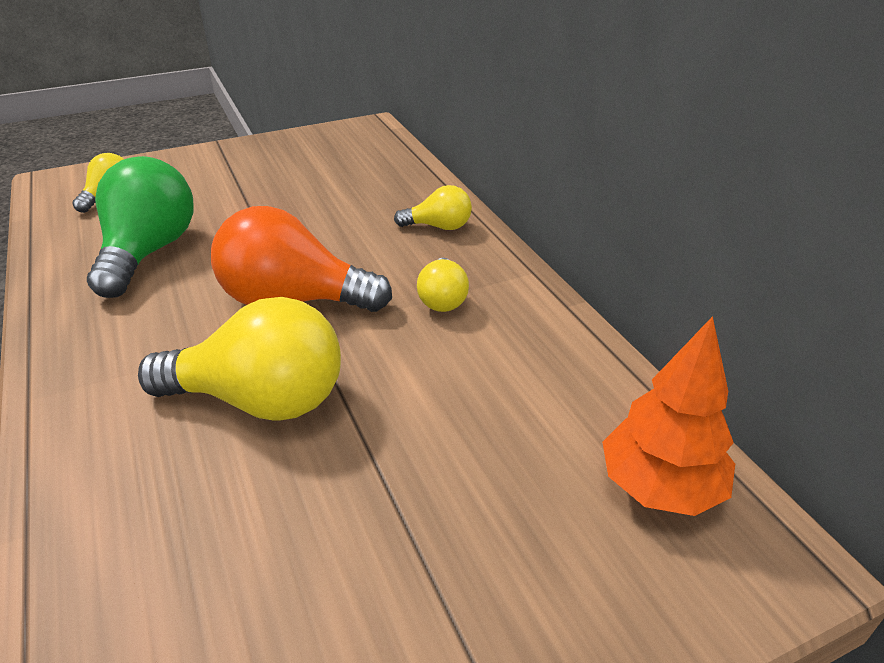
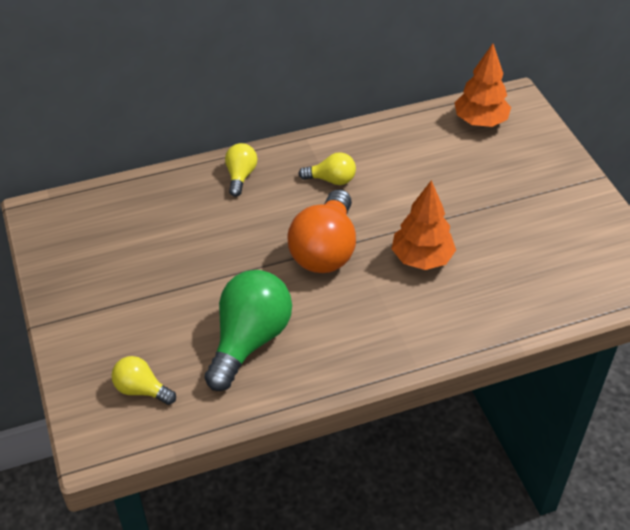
camera: 85 degrees left, 10 degrees up
(149, 252) = (249, 340): green light bulb -> green light bulb turned 105 degrees clockwise
(260, 400) = (421, 258): yellow light bulb -> orange tree

